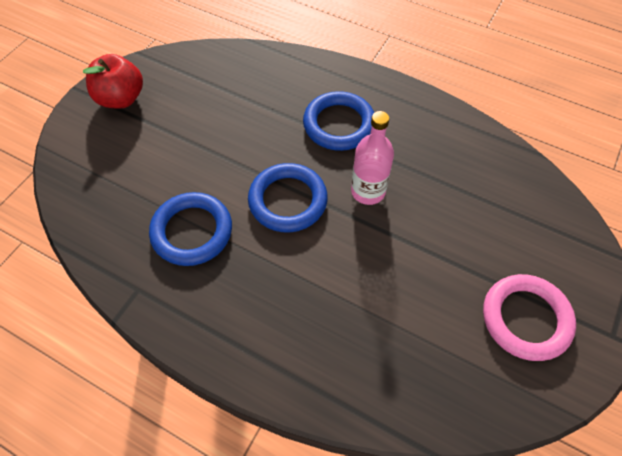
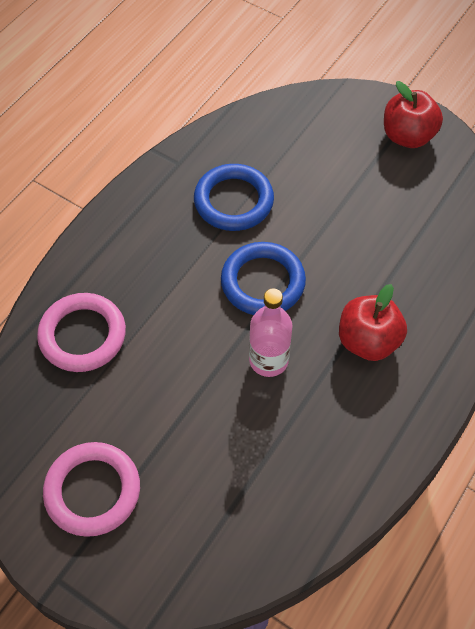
camera: 95 degrees right, 0 degrees up
(339, 124) = (368, 341): blue ring -> red apple
(366, 356) = (82, 335): none -> pink ring

